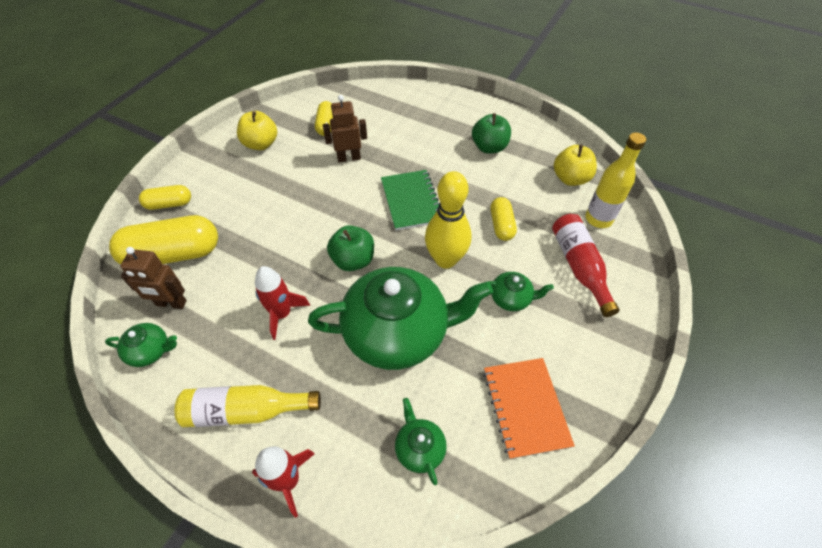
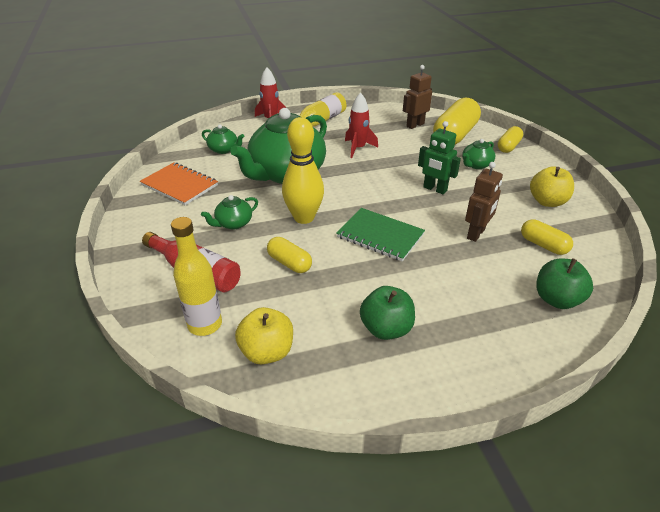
camera: 135 degrees right, 15 degrees down
(150, 351) = (390, 113): green teapot -> green teapot (476, 165)
(307, 209) = (435, 189): none -> green robot
(353, 260) = (361, 184): green apple -> green apple (557, 299)

